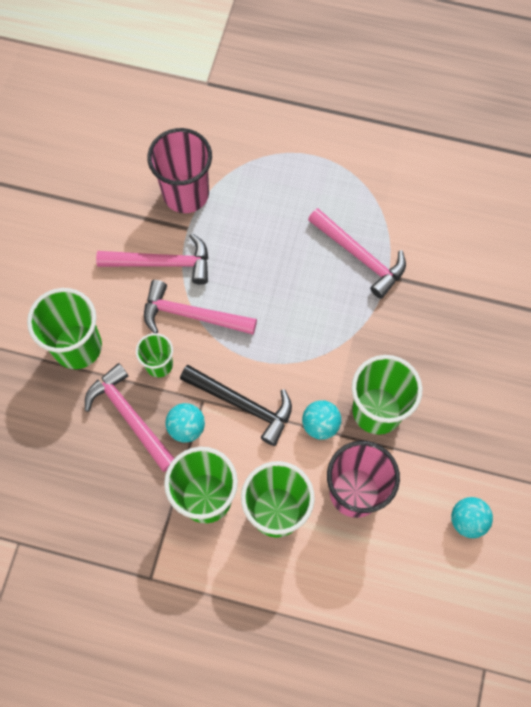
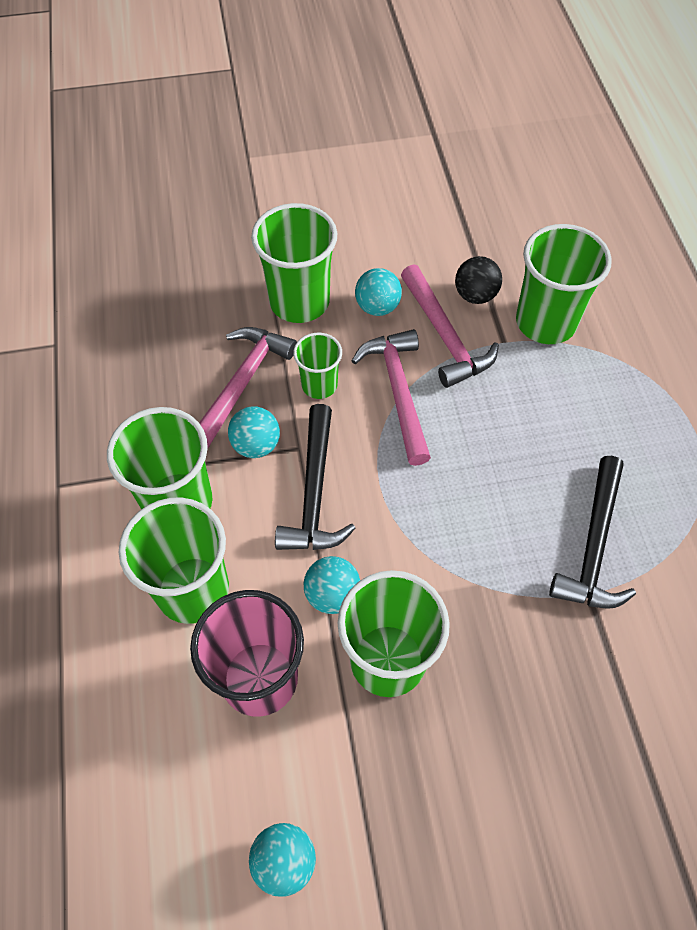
camera: 65 degrees right, 10 degrees down
(112, 295) = (377, 307): none -> turquoise ball
(138, 226) = (475, 295): none -> black ball
(186, 193) = (545, 322): pink cup -> green cup
(360, 256) = (593, 546): pink hammer -> black hammer

